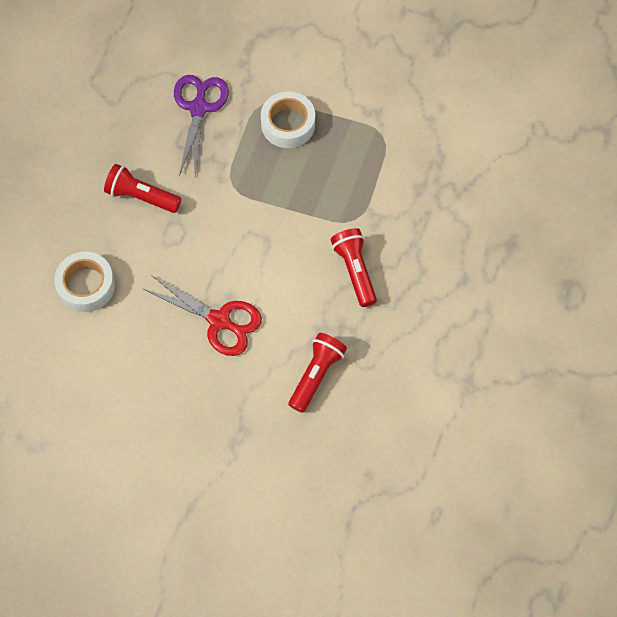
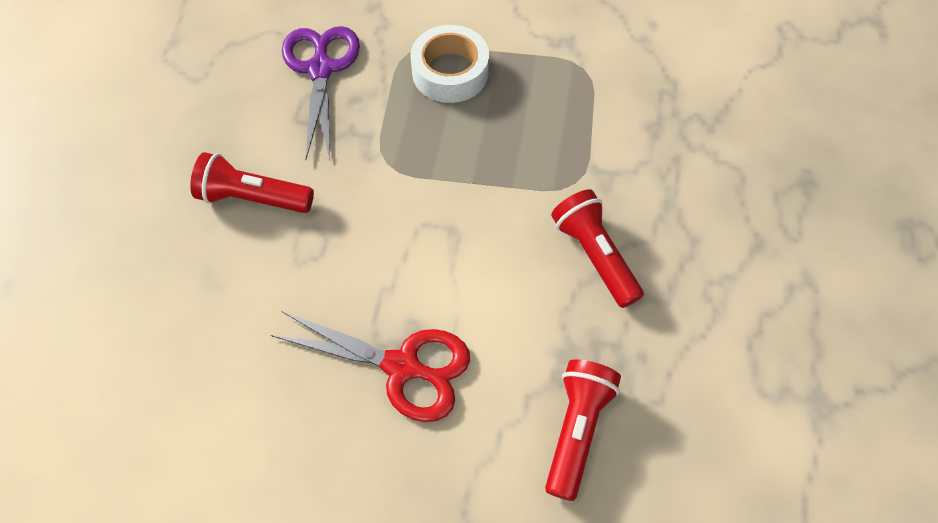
camera: 10 degrees left, 5 degrees down
(86, 285) = (180, 345): white tape -> none

